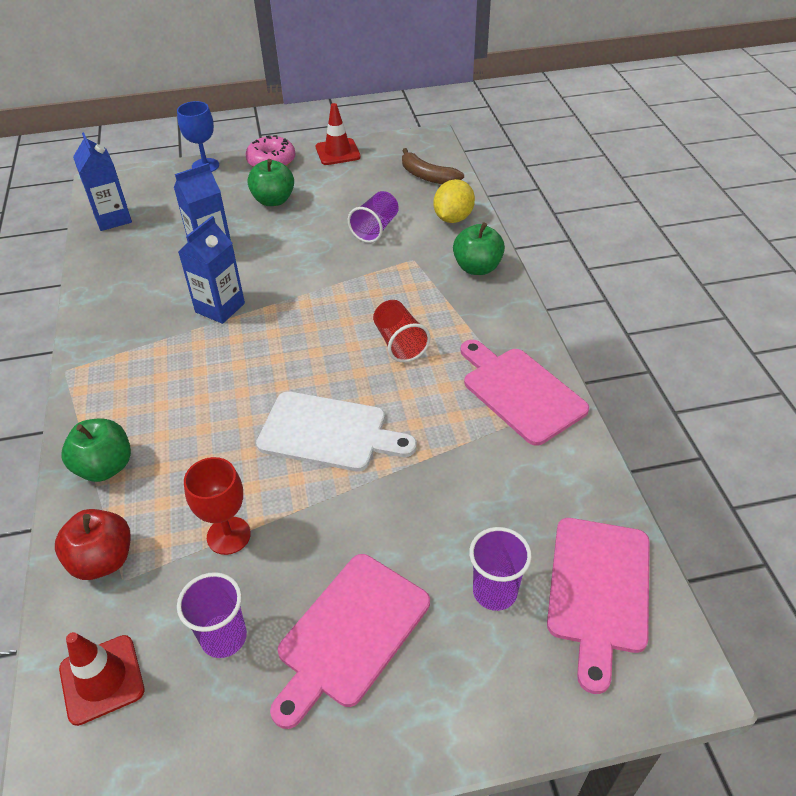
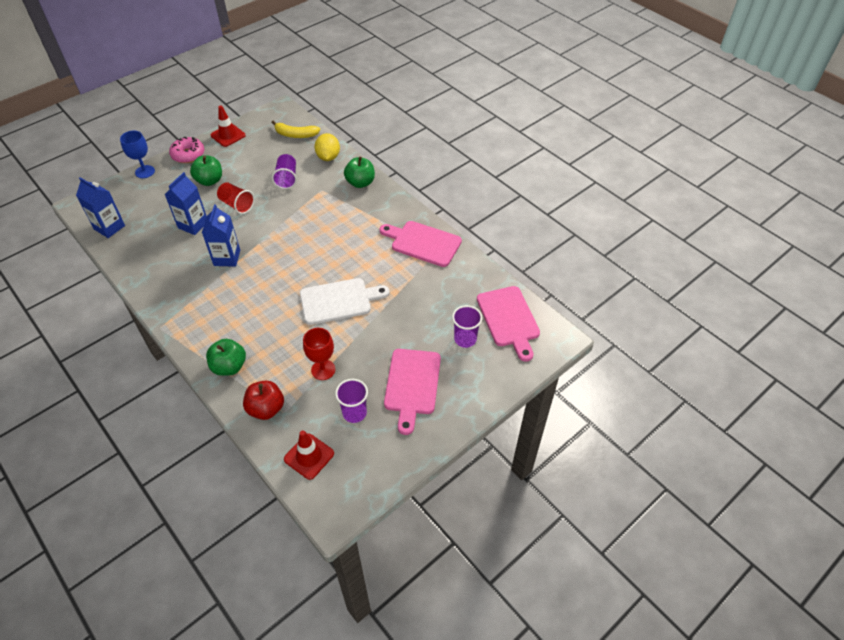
camera: 30 degrees left, 5 degrees up
(399, 343) = (345, 240): red cup -> red cup (237, 205)
(427, 176) = (296, 134): brown banana -> yellow banana

